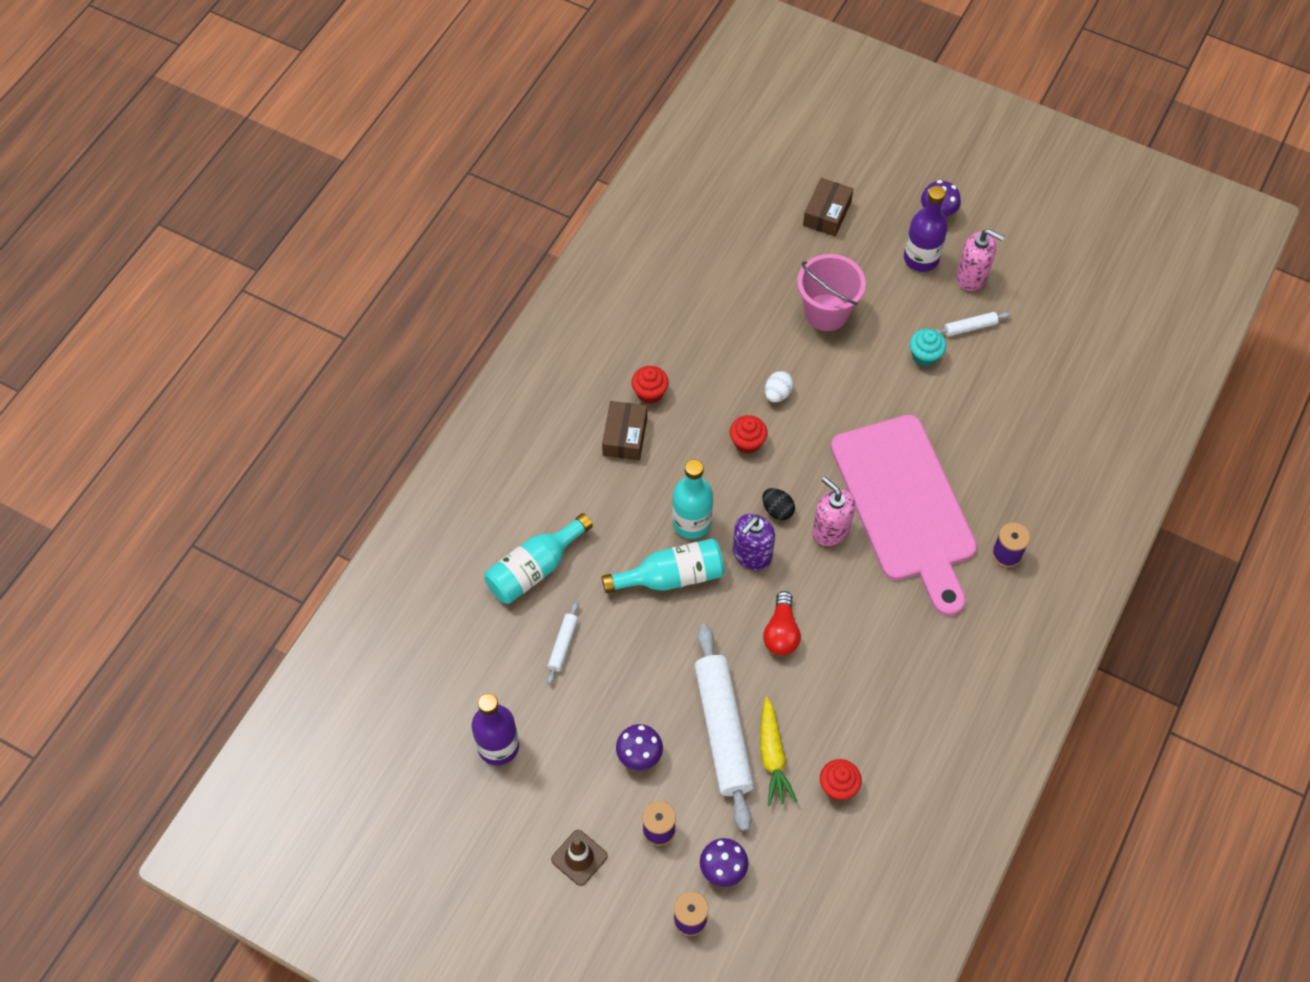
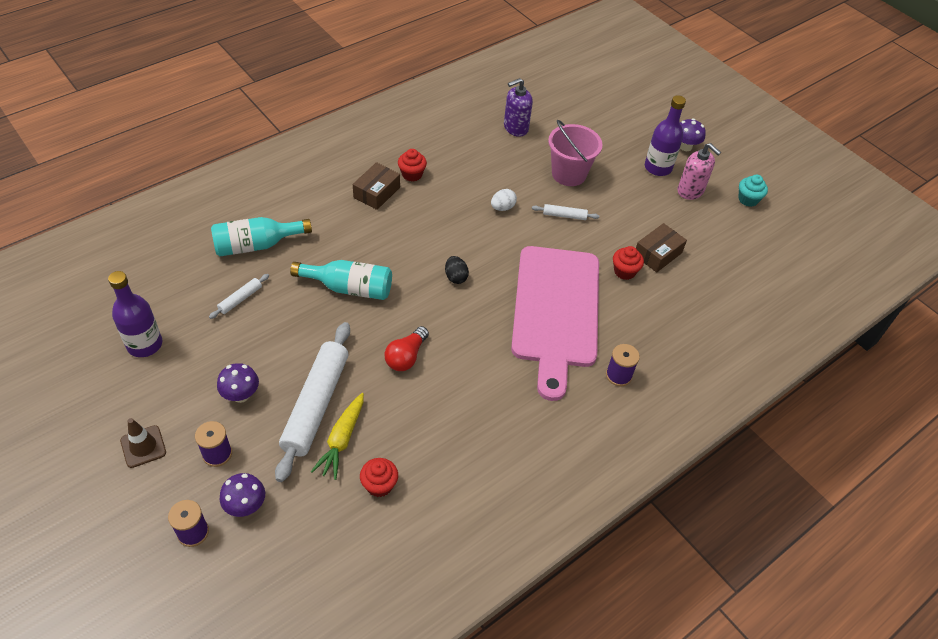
camera: 20 degrees right, 10 degrees down
(691, 522) = (387, 260): turquoise bottle -> none
(747, 442) = (461, 228): red cupcake -> red cupcake (624, 271)
(751, 554) = (418, 297): purple soap dispenser -> purple soap dispenser (515, 128)
(827, 214) = (604, 120): brown box -> brown box (657, 254)
(830, 530) = (488, 305): pink soap dispenser -> none
(924, 356) = (627, 224): turquoise cupcake -> turquoise cupcake (748, 199)
(970, 327) = (672, 220): white rolling pin -> white rolling pin (564, 215)

